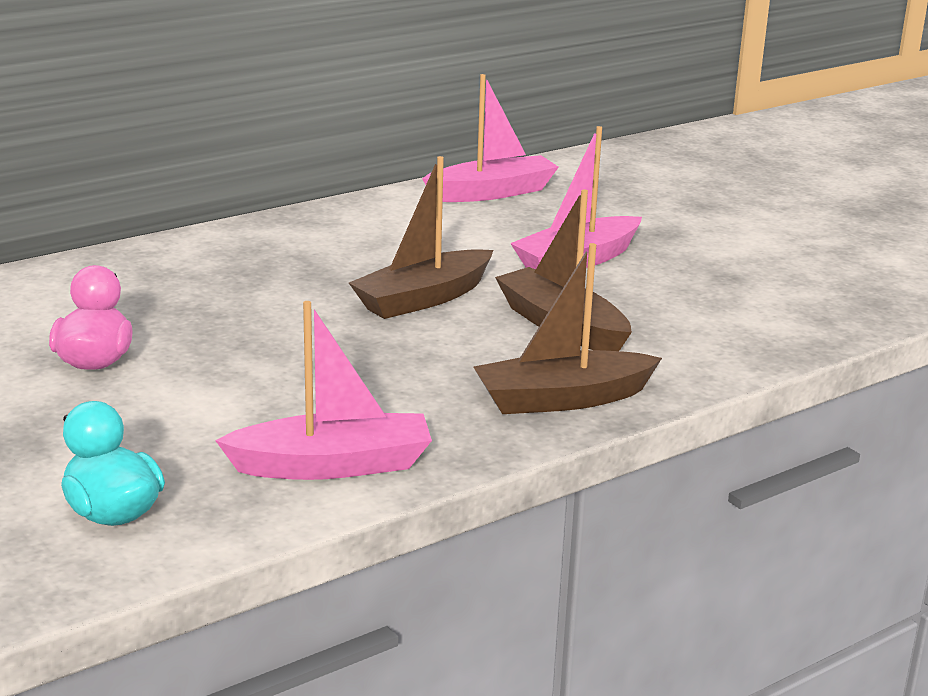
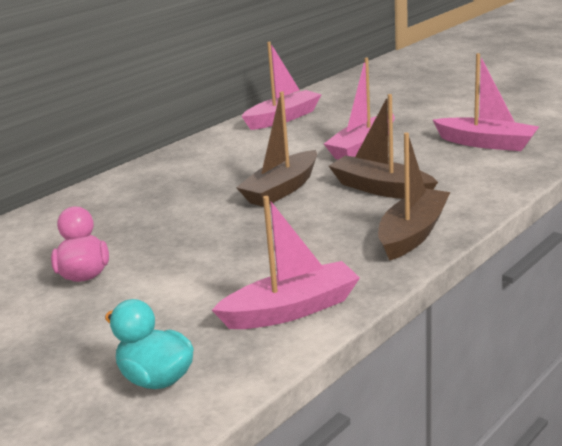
camera: 10 degrees left, 0 degrees up
(562, 399) = (412, 234): brown boat -> brown boat turned 150 degrees clockwise
(762, 290) = (486, 143): none -> pink boat

